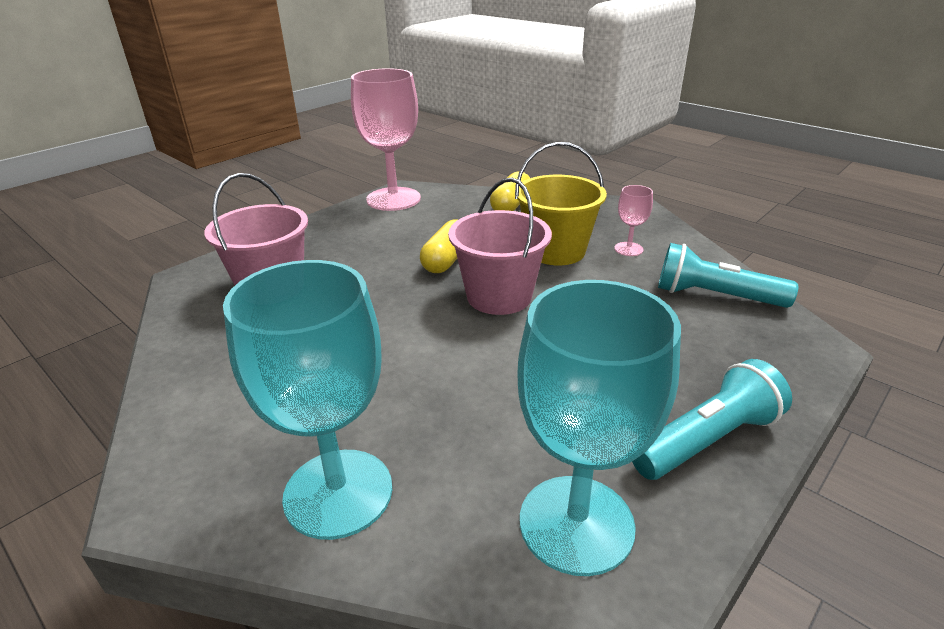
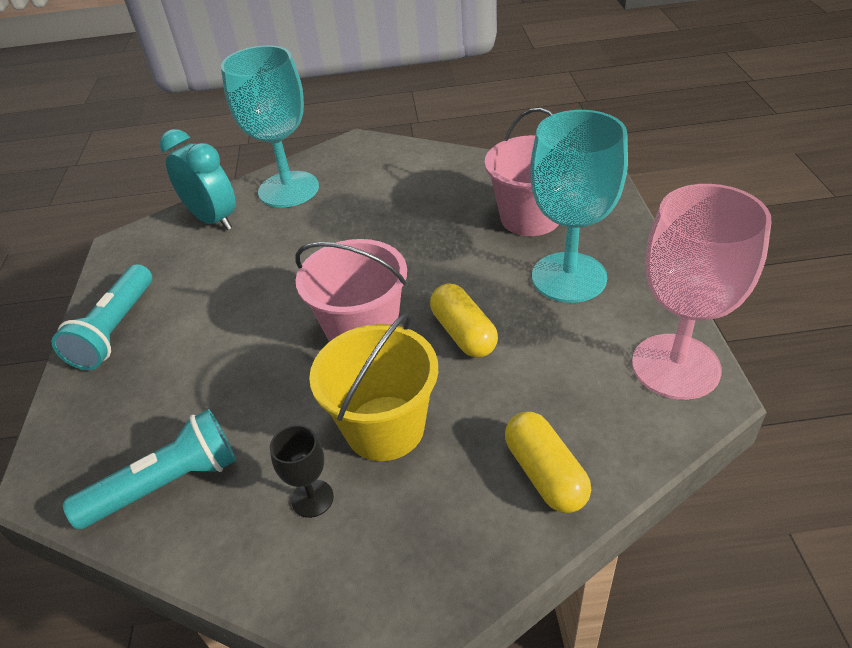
camera: 135 degrees right, 10 degrees up
(475, 524) = (213, 220): none -> turquoise clock
(576, 523) = (166, 248): turquoise goblet -> turquoise goblet (569, 277)
(628, 249) = (312, 498): pink goblet -> black goblet

